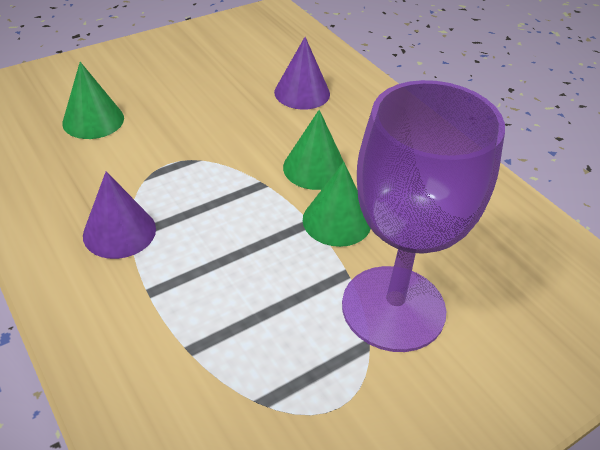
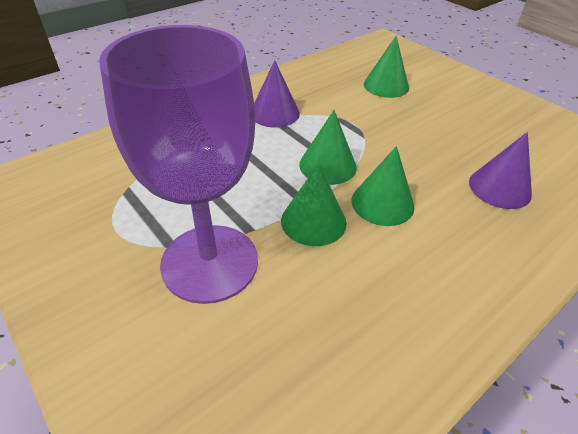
camera: 85 degrees right, 0 degrees up
(247, 197) = (327, 165): none -> green cone

